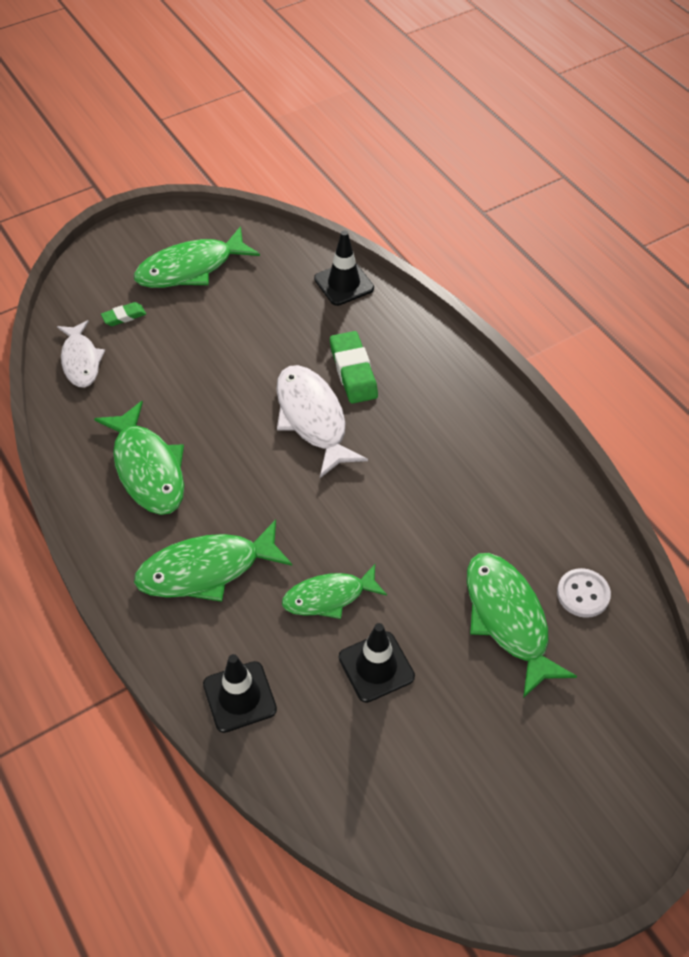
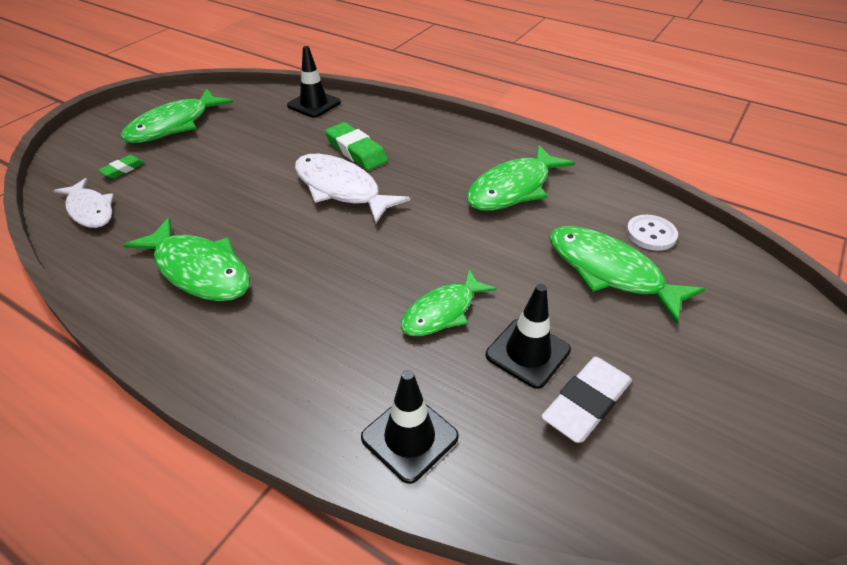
camera: 25 degrees left, 10 degrees down
(206, 570) = (306, 332): green fish -> green fish (513, 188)
(393, 731) = (586, 403): none -> white eraser

